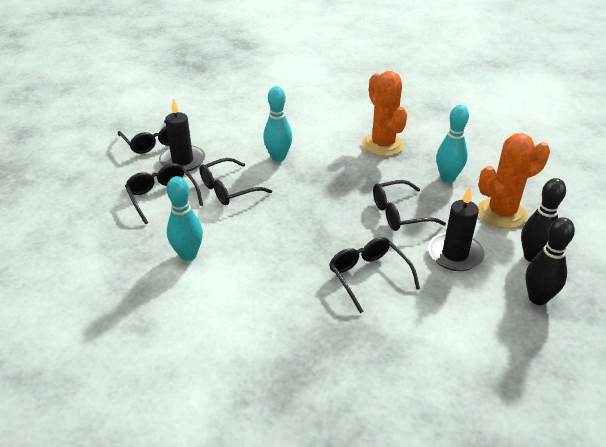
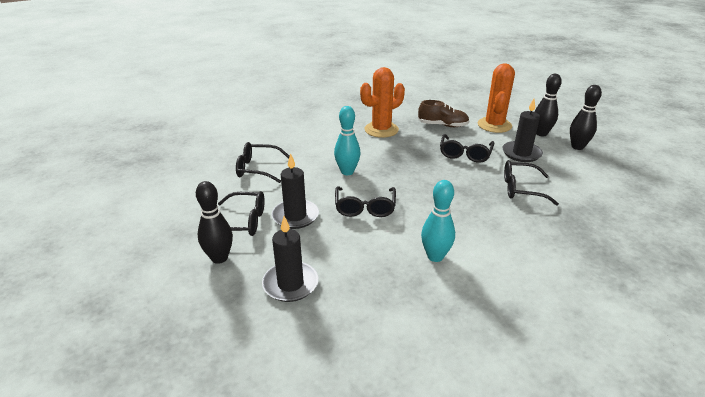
camera: 55 degrees left, 5 degrees down
(95, 195) = (290, 284): none -> black candle
(102, 153) = (219, 258): none -> black bowling pin
(162, 197) = (339, 244): black glasses -> black glasses (258, 169)
(383, 145) = (381, 130): orange cactus -> orange cactus turned 45 degrees counterclockwise
(447, 178) = (443, 125): turquoise bowling pin -> brown shoe

